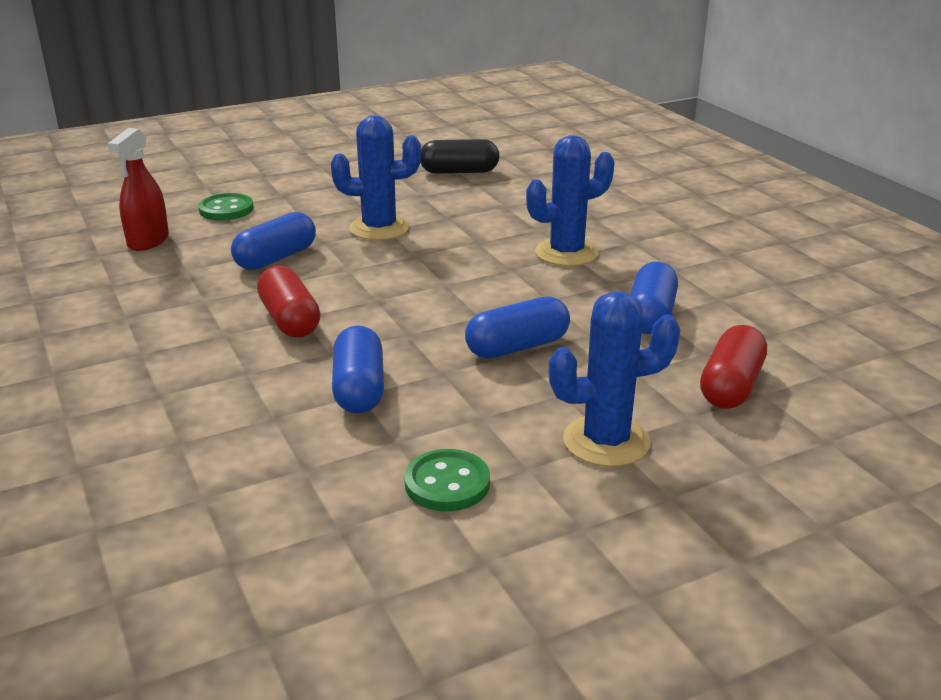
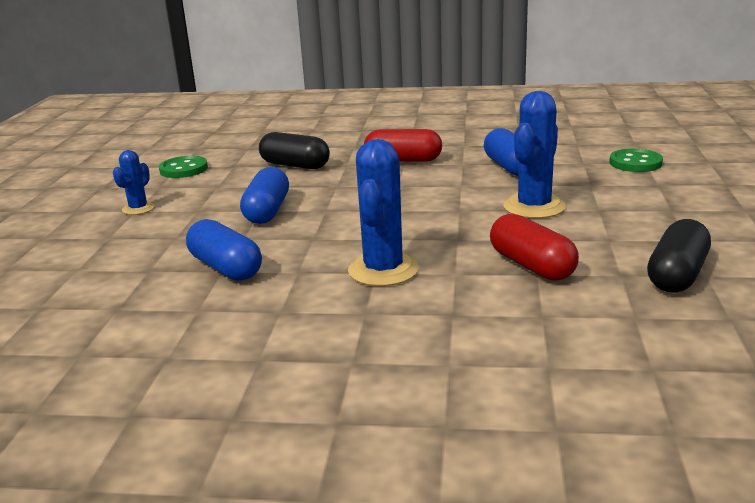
camera: 125 degrees right, 5 degrees down
(148, 241) = (585, 138): red spray bottle -> none
(359, 389) = (295, 165): blue capsule -> black capsule
(606, 441) = (138, 209): blue cactus -> blue cactus, size x0.56
(731, 386) = (103, 262): red capsule -> red capsule (531, 266)

